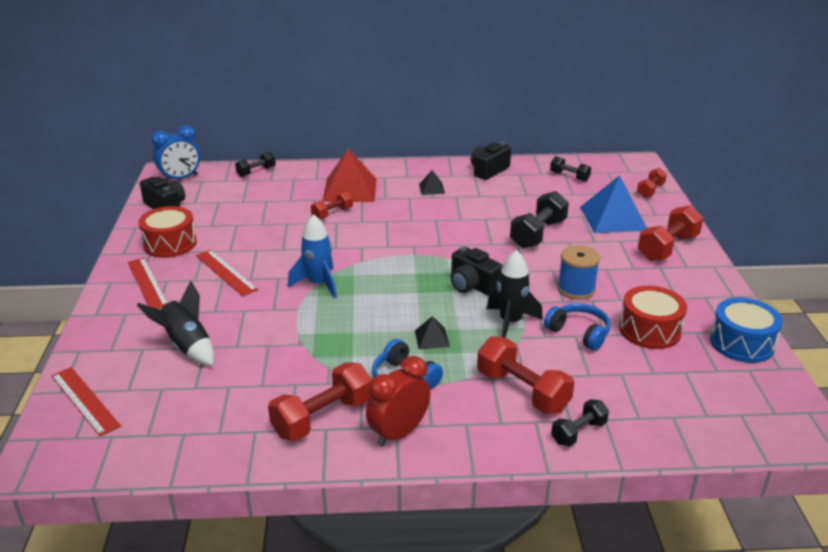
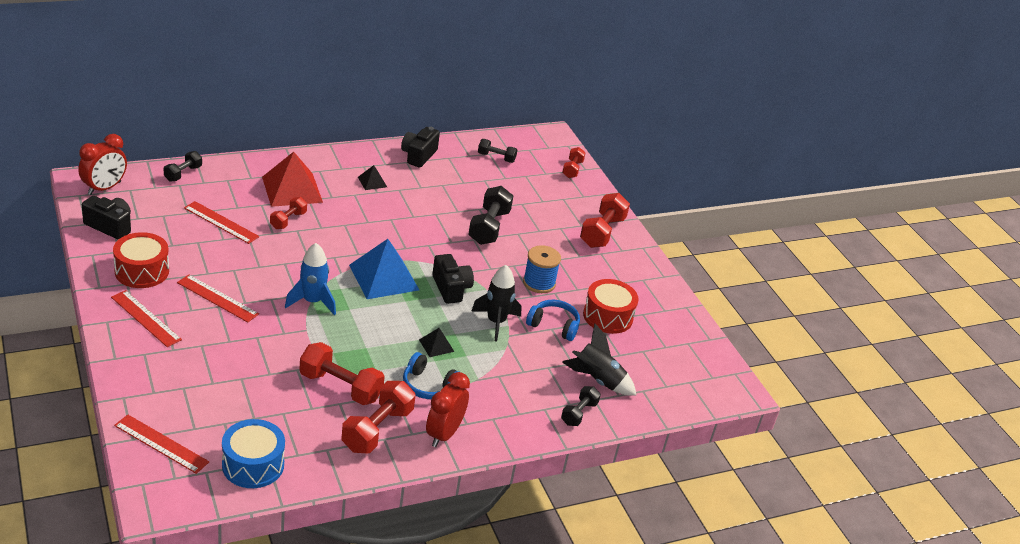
camera: 25 degrees left, 5 degrees up
(180, 178) = (104, 188): blue clock -> red clock
(187, 346) = (224, 380): black rocket -> black rocket (597, 380)
(268, 211) = (221, 222): none -> red ruler
(472, 285) = (451, 288): black camera -> black camera turned 135 degrees counterclockwise
(522, 391) = (526, 384): red dumbbell -> red dumbbell (340, 387)
(613, 218) = (548, 204): blue pyramid -> blue pyramid (383, 277)
(741, 343) = (678, 320): blue drum -> blue drum (253, 465)

